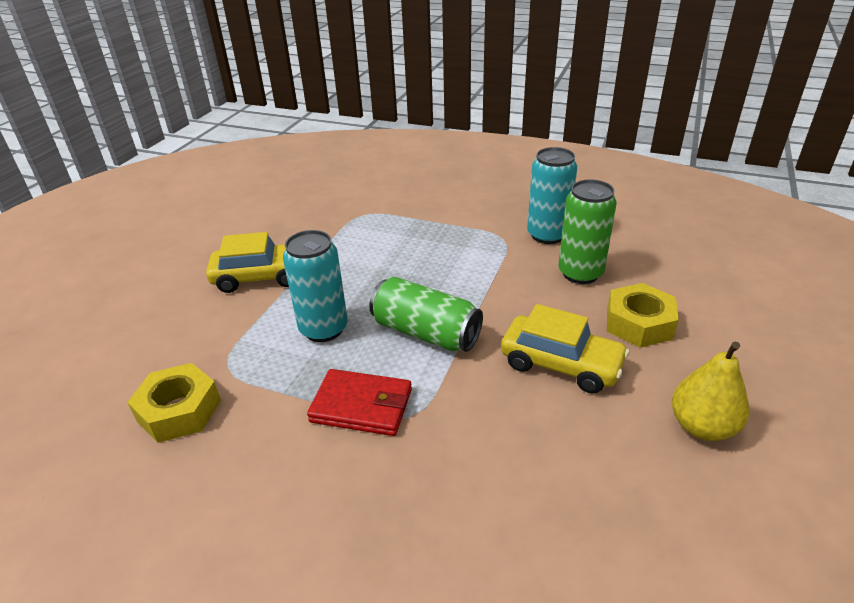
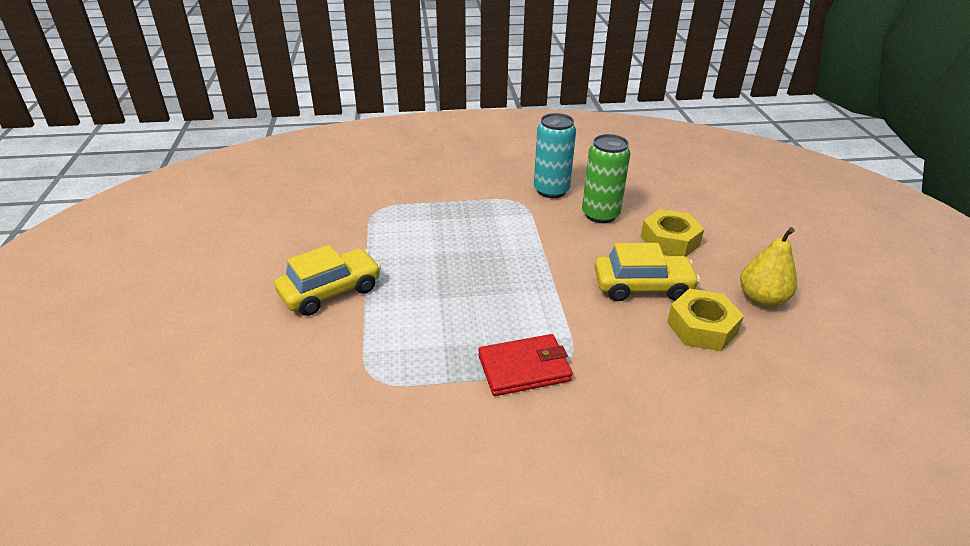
camera: 30 degrees left, 0 degrees up
(179, 411) = (366, 431): yellow nut -> yellow nut (702, 327)
(323, 329) = (434, 318): turquoise can -> none
(425, 333) = (524, 295): green can -> none

